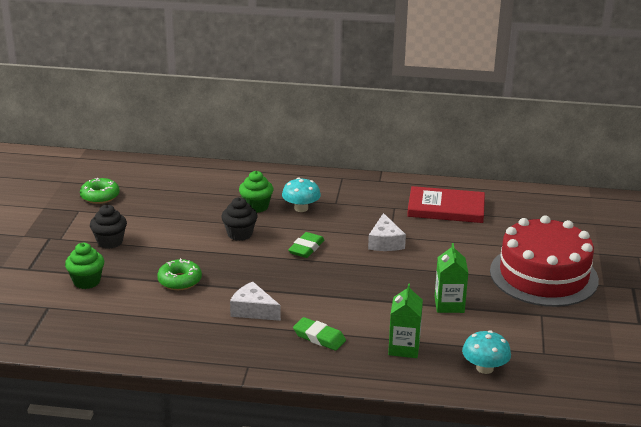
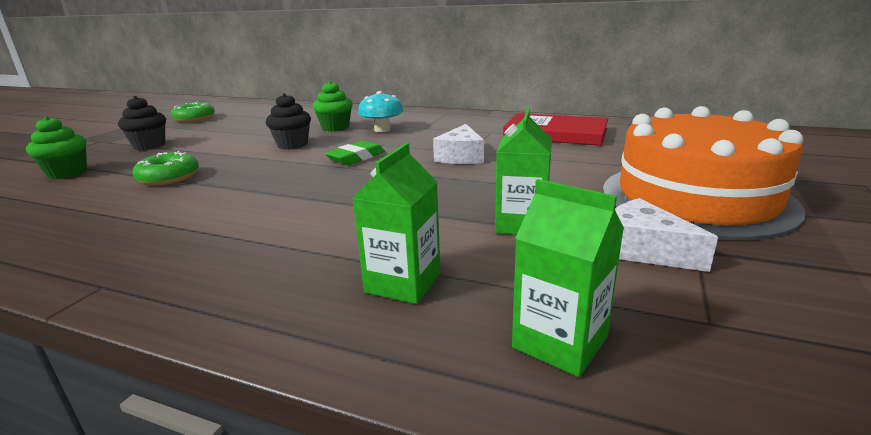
camera: 15 degrees right, 5 degrees down
(253, 310) = (215, 211): white cheese -> white cheese (642, 250)
(319, 337) = (269, 252): green eraser -> none
(484, 368) = (560, 342): turquoise mushroom -> green carton
(543, 275) = (696, 198): red cake -> orange cake

